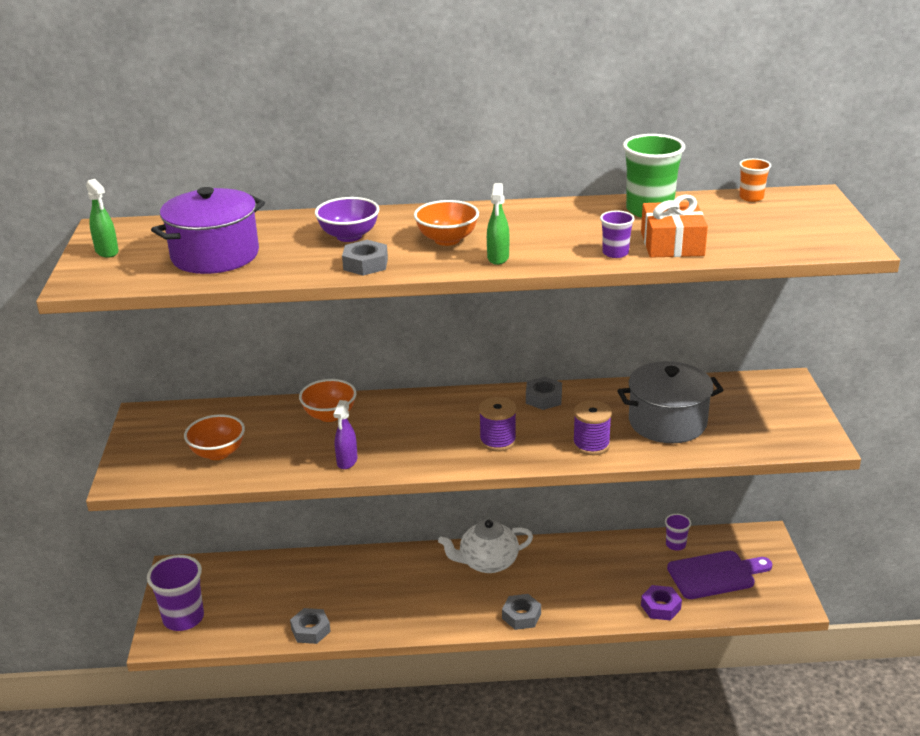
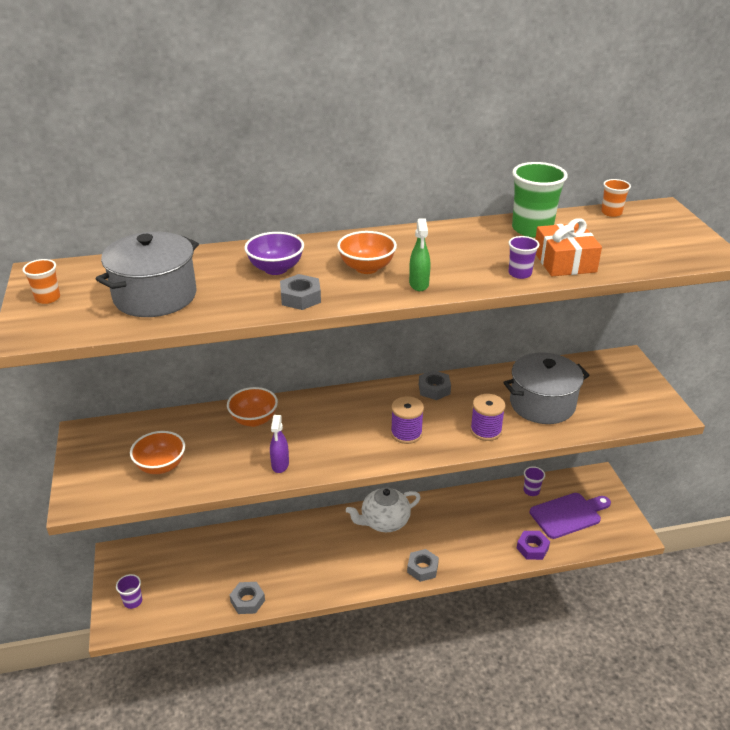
camera: 10 degrees left, 5 degrees up
(107, 252) = (47, 298): green spray bottle -> orange cup
(183, 618) = (133, 601): purple cup -> purple cup, size x0.52
(215, 255) = (155, 296): purple pot -> grey pot

